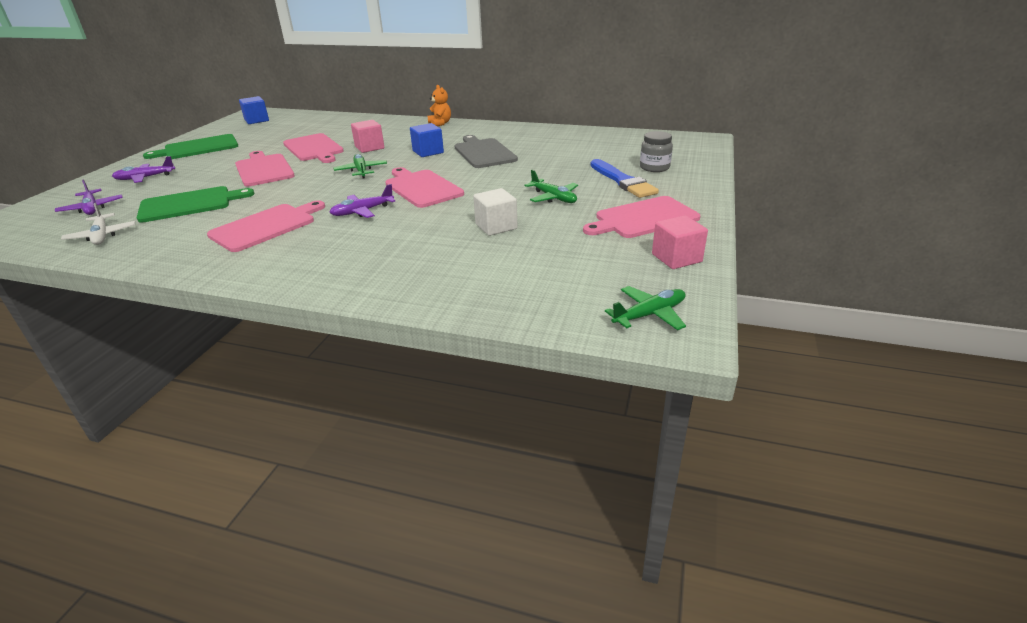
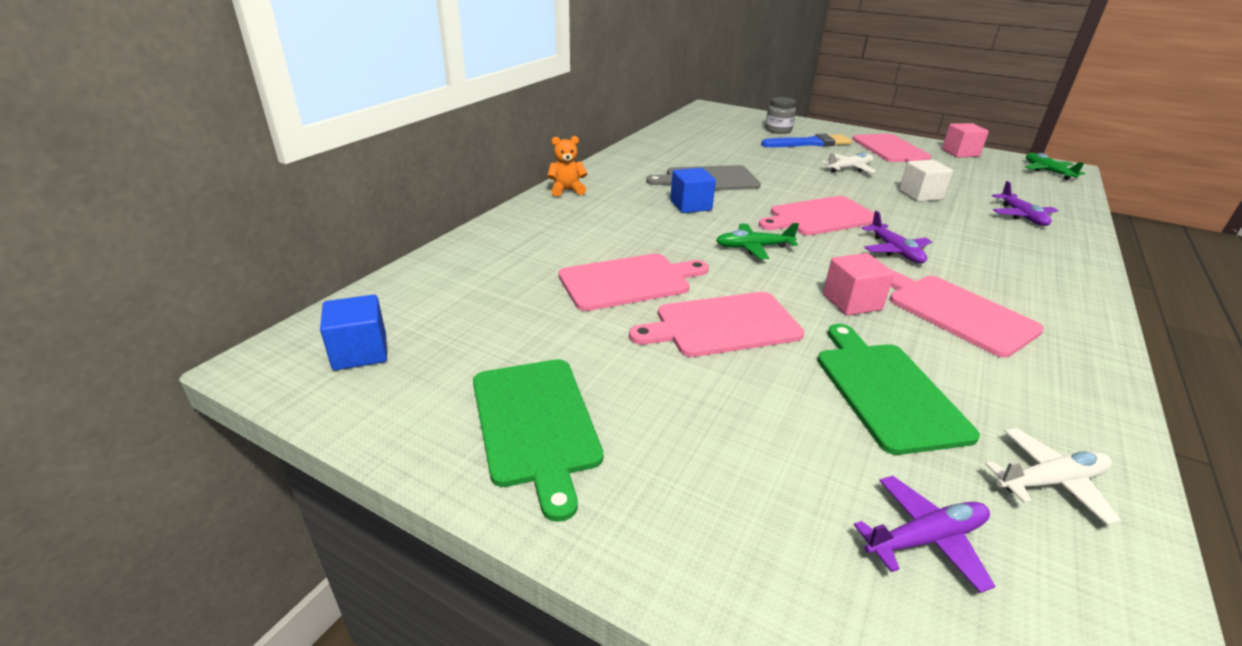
camera: 80 degrees left, 0 degrees up
(145, 178) = (734, 483): purple plane -> purple plane (1021, 216)
(369, 147) = (650, 239): pink cube -> pink cube (851, 302)
(553, 198) = (849, 168): green plane -> white plane

